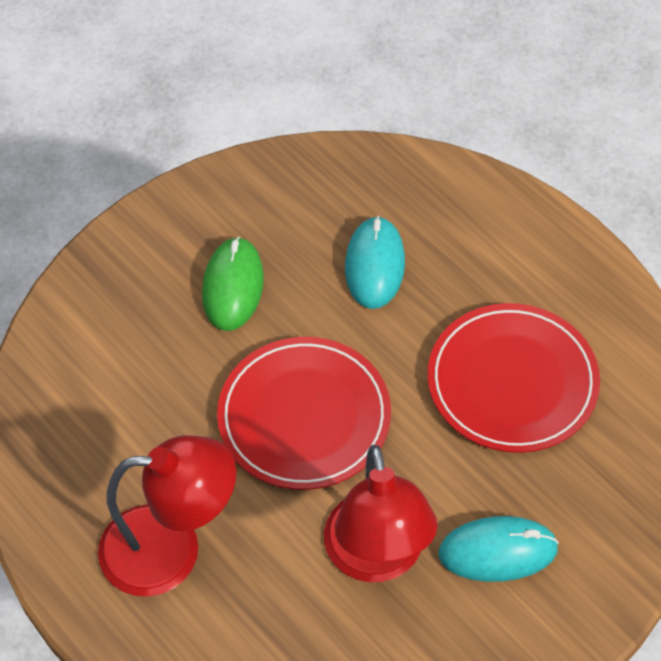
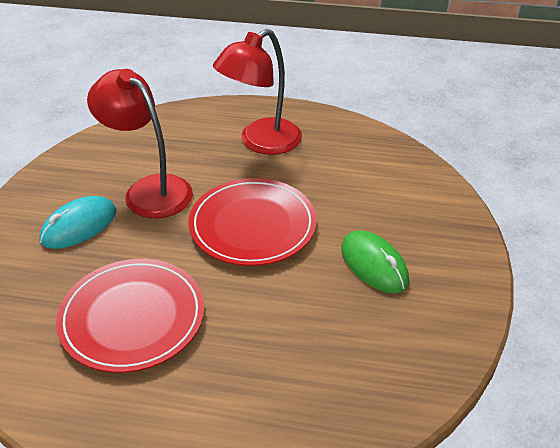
camera: 140 degrees right, 15 degrees down
(374, 265) = (297, 335): turquoise mouse -> none

